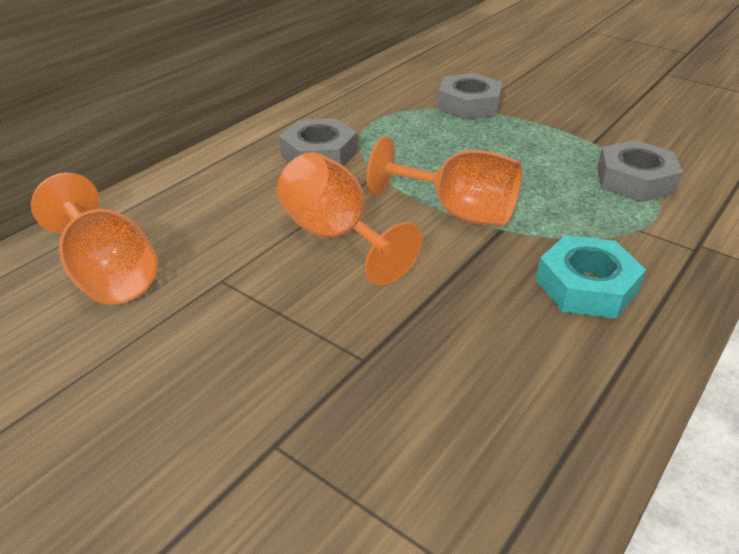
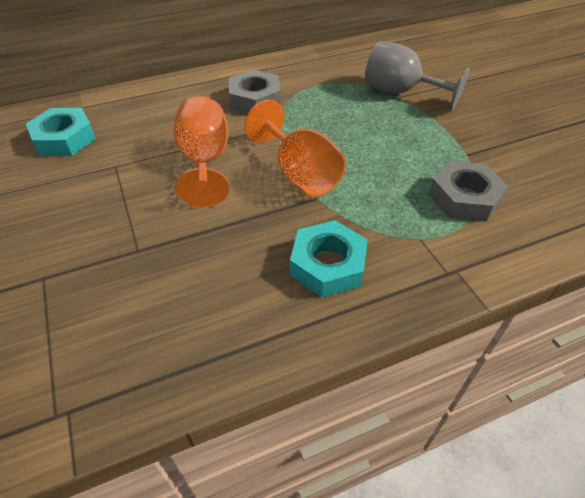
camera: 30 degrees right, 10 degrees up
(108, 274) = (64, 139): orange goblet -> turquoise nut
(469, 105) = (400, 92): grey nut -> grey goblet

